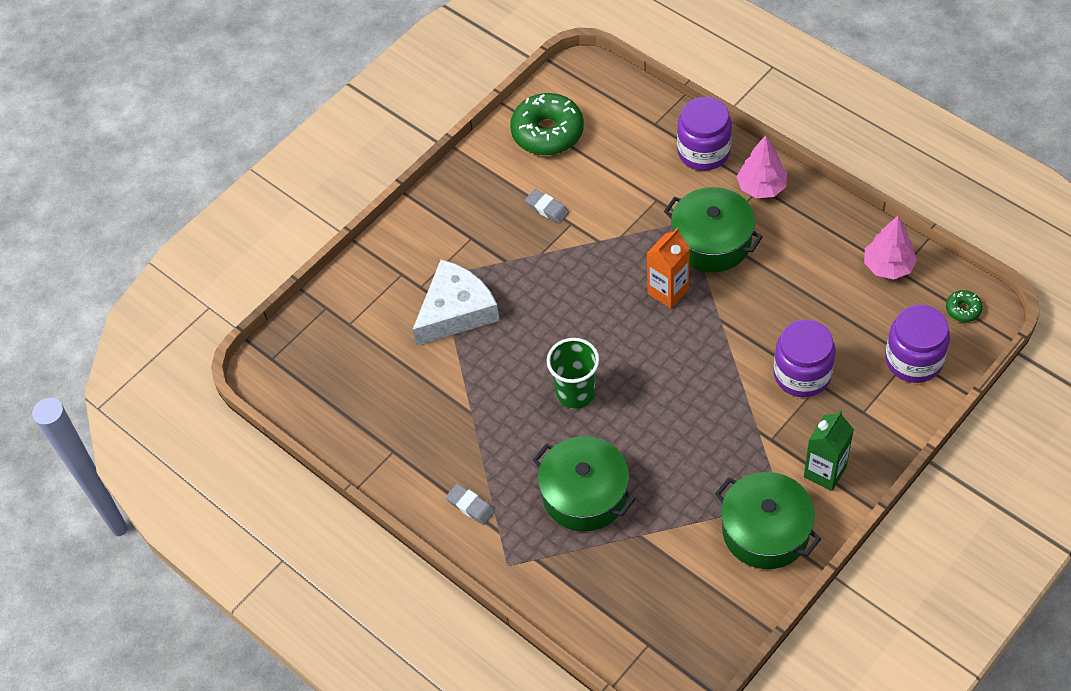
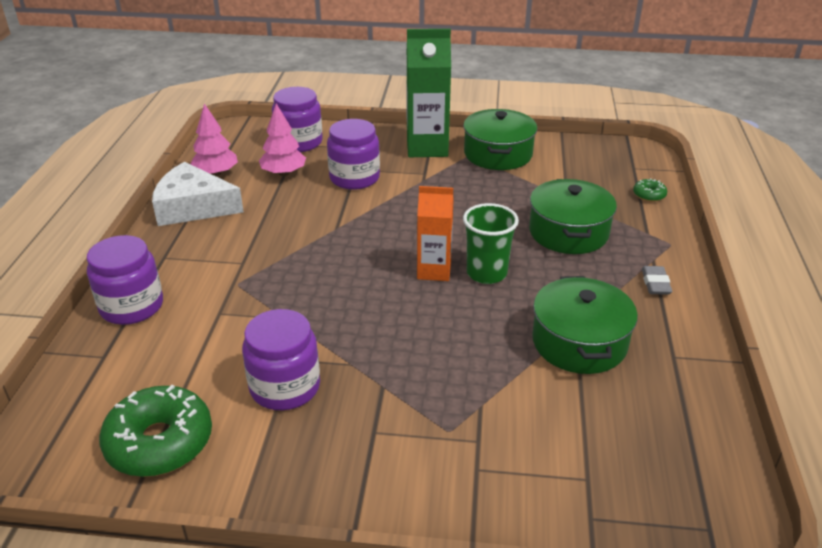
camera: 130 degrees left, 20 degrees down
(456, 311) = (480, 393): white cheese -> white cheese (193, 207)
(547, 209) = (285, 387): grey eraser -> purple jar
(668, 291) = (330, 265): orange carton -> orange carton (434, 271)
(712, 241) = (251, 261): green pot -> green pot (579, 342)
(761, 187) = (163, 256): pink tree -> pink tree (283, 173)
(825, 472) = (427, 147): green carton -> green carton, size x1.56
(963, 309) = (236, 137): green donut -> green donut (649, 195)

